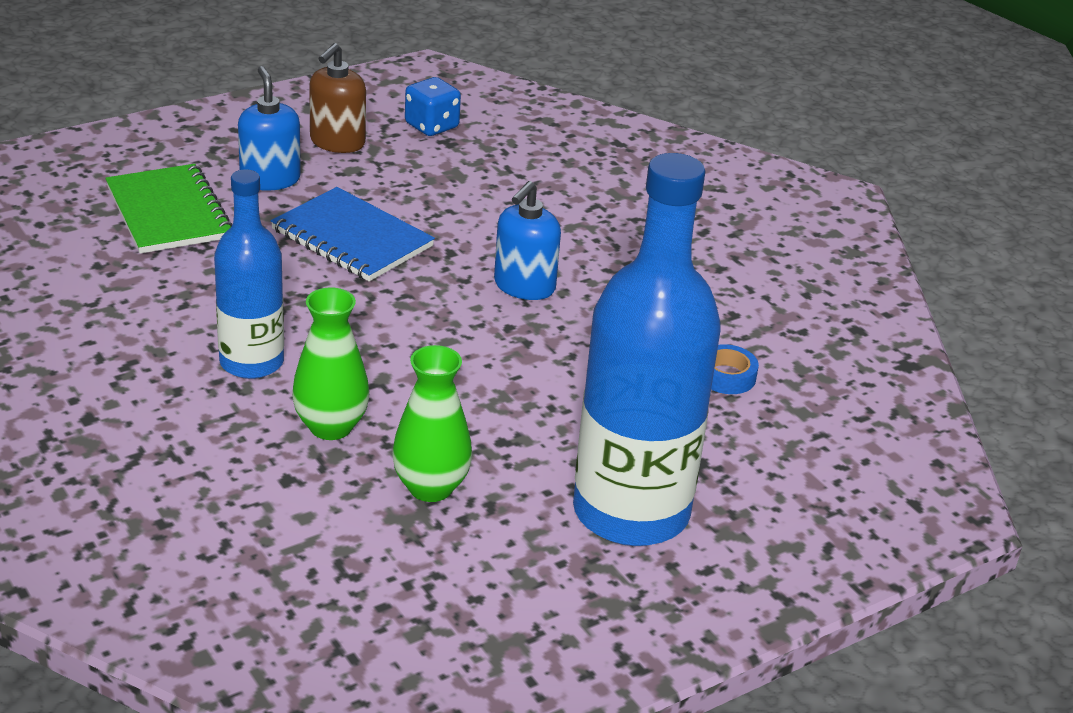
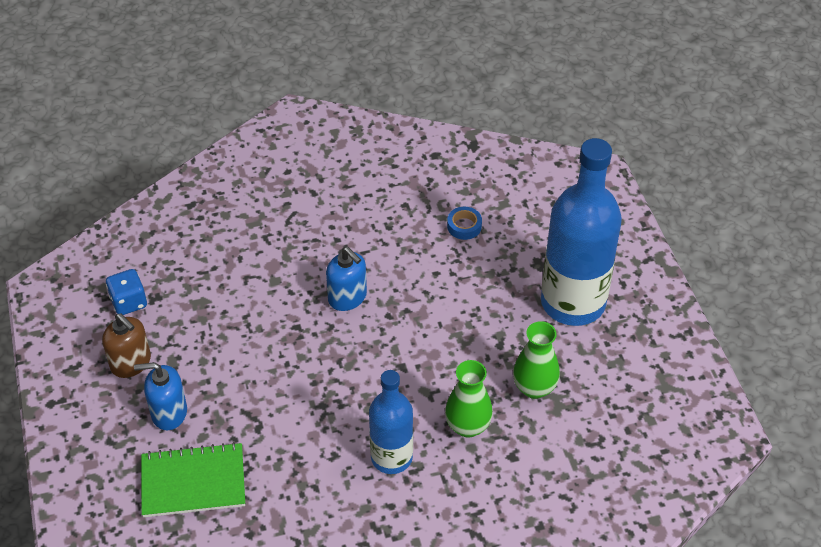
camera: 70 degrees left, 15 degrees up
(352, 238) = (263, 377): blue notebook -> none

